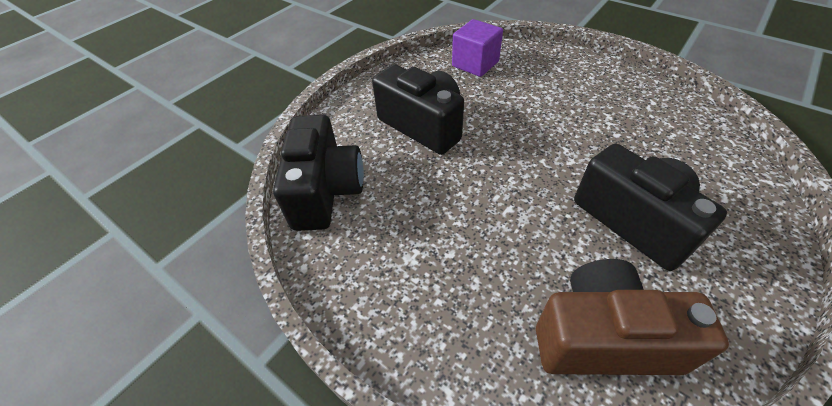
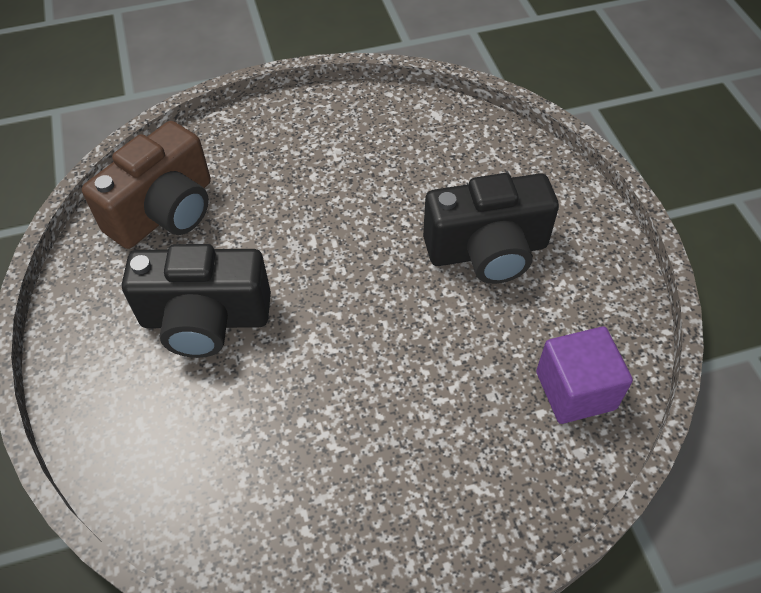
camera: 125 degrees right, 5 degrees up
(326, 191) = (458, 135): black camera -> none

